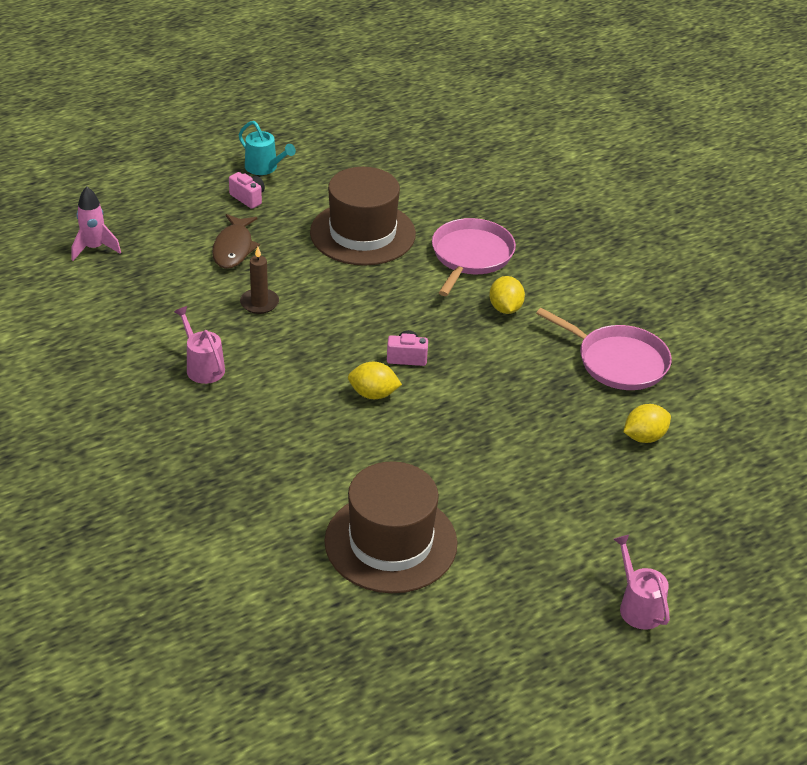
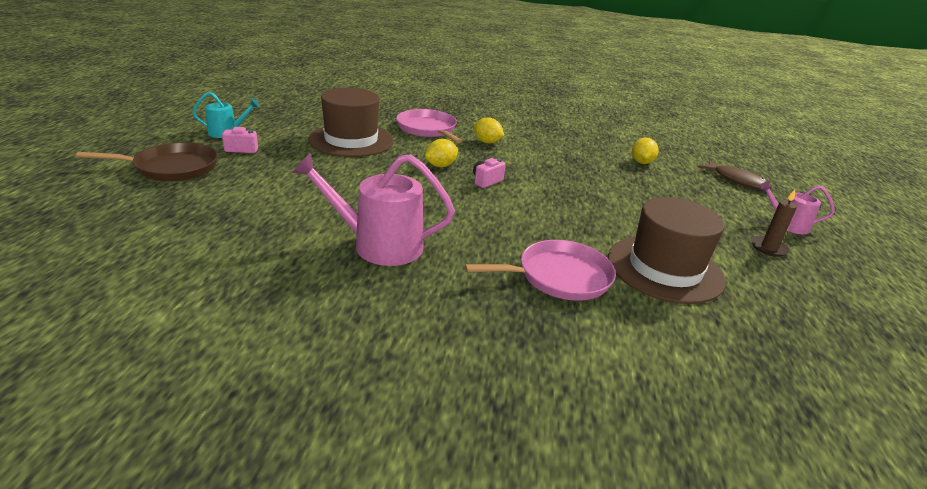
camera: 50 degrees left, 10 degrees down
(94, 248) = (156, 218): pink rocket -> none
(167, 195) = (172, 168): none -> brown pan
(203, 367) = (379, 245): pink watering can -> pink watering can, size x1.80
(234, 248) = (279, 175): brown fish -> brown fish (736, 180)
(259, 303) = (351, 194): brown candle -> brown candle (768, 248)
(373, 394) = (506, 205): yellow lemon -> yellow lemon (440, 166)
(618, 361) = (572, 141): pink pan -> pink pan (559, 277)

